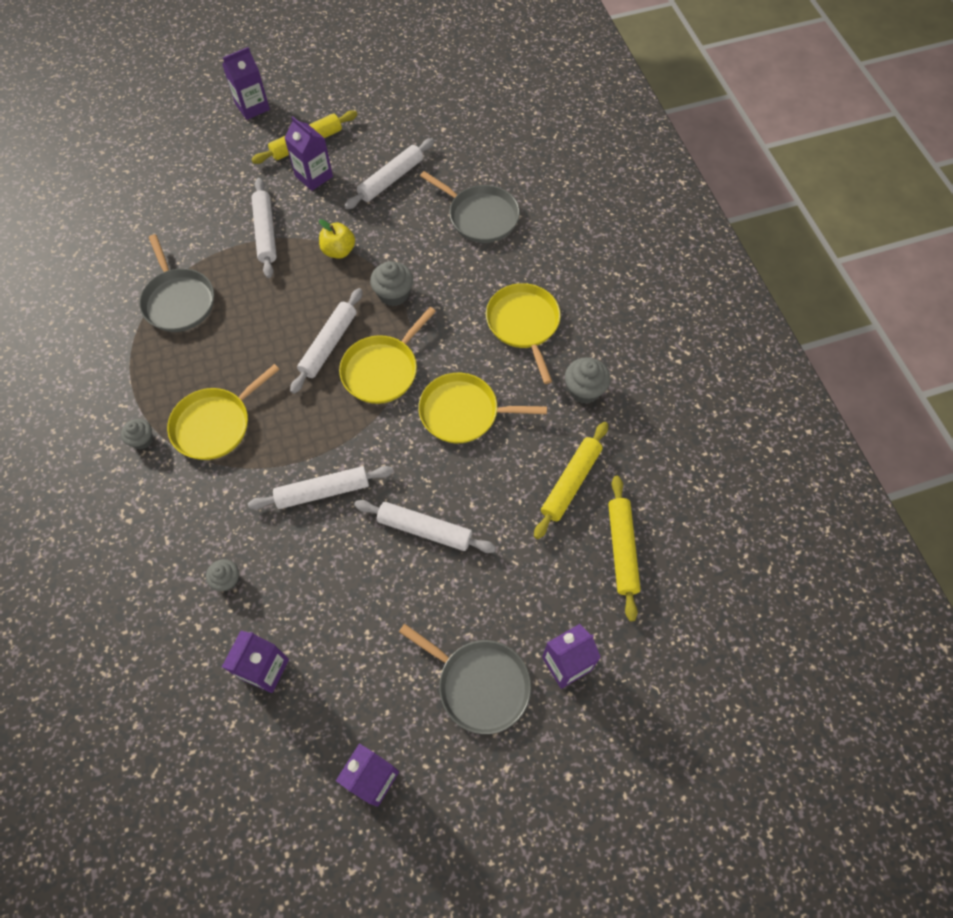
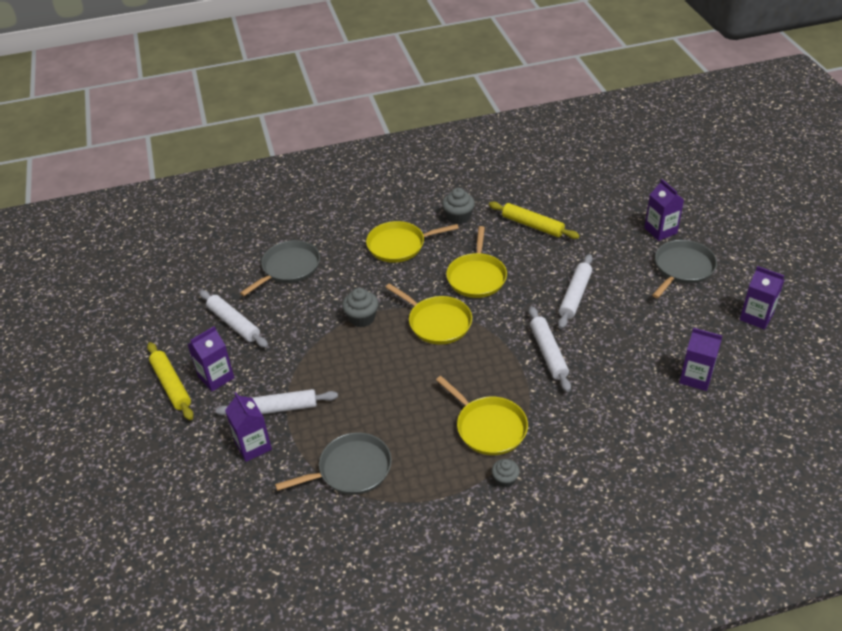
camera: 85 degrees left, 20 degrees down
(227, 580) = (630, 406): grey cupcake -> none
(252, 107) = (105, 432): purple carton -> purple carton (253, 446)
(329, 344) = (410, 356): white rolling pin -> none
(339, 251) = (310, 355): yellow apple -> none
(622, 549) = (579, 205): yellow rolling pin -> none

